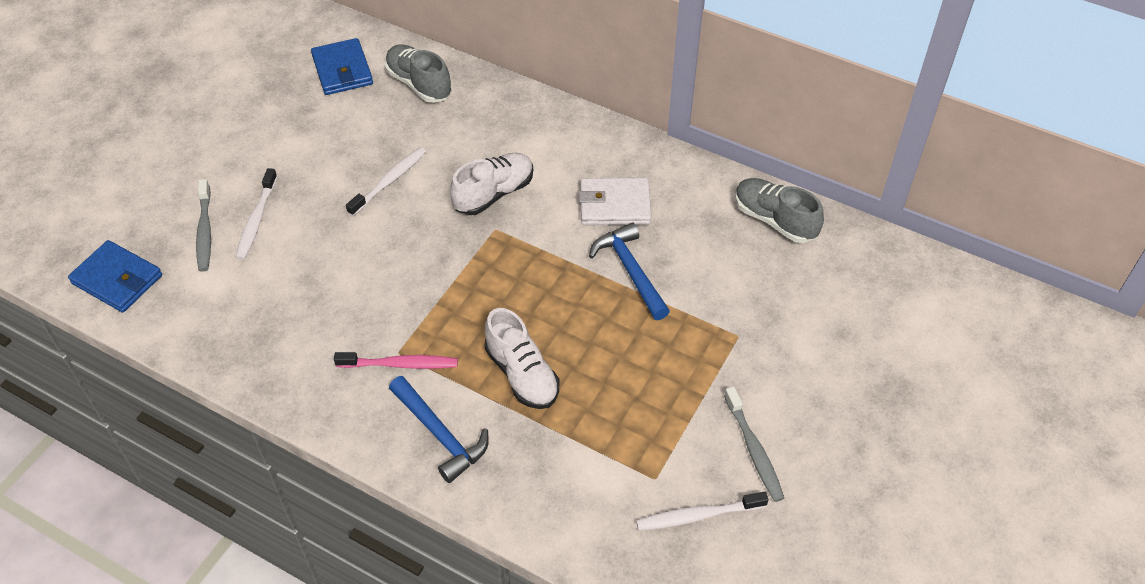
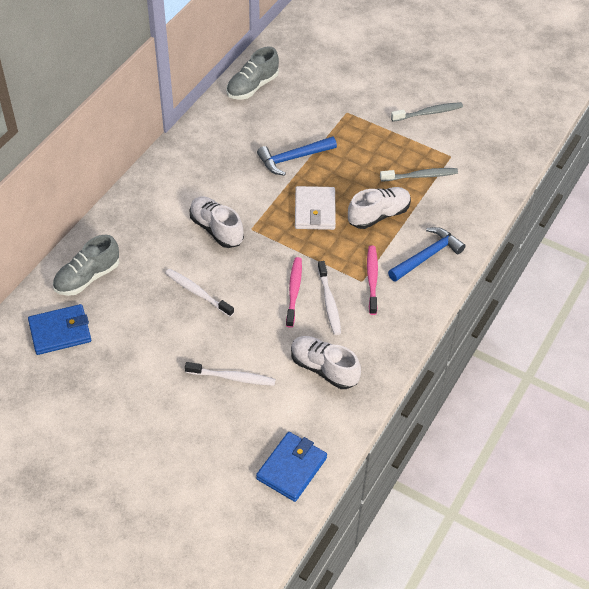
camera: 90 degrees left, 0 degrees up
(205, 231) = (242, 412): grey toothbrush -> grey toothbrush (420, 176)
(255, 309) = (324, 369): none -> white shoe
(385, 276) = (294, 291): none -> pink toothbrush
(614, 205) = (233, 163): white wallet -> white wallet (315, 210)
(697, 515) = (473, 140): white toothbrush -> white toothbrush (329, 302)

